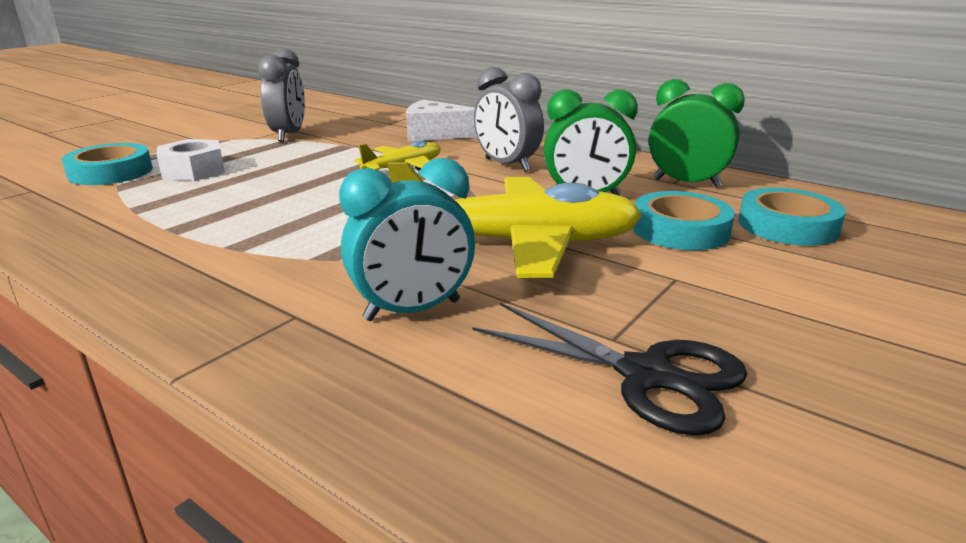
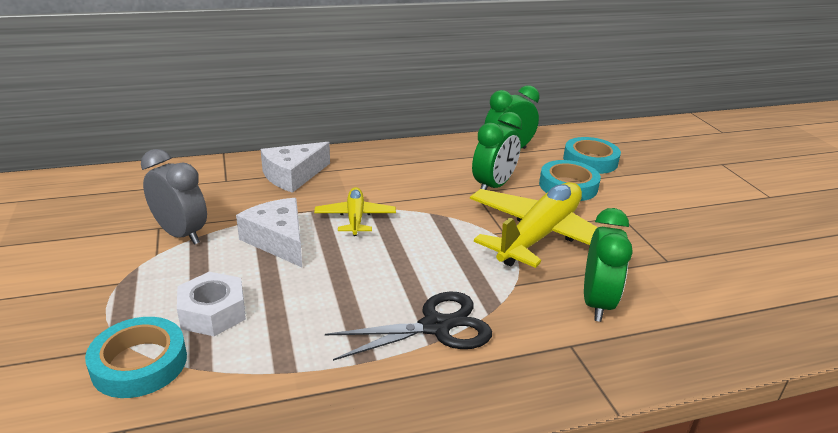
camera: 55 degrees left, 5 degrees up
(322, 158) = (278, 240): none -> white cheese
(412, 310) = (596, 303): turquoise clock -> green clock
(507, 165) = (404, 182): grey clock -> none
(646, 375) = (704, 269): black scissors -> black scissors (436, 326)

